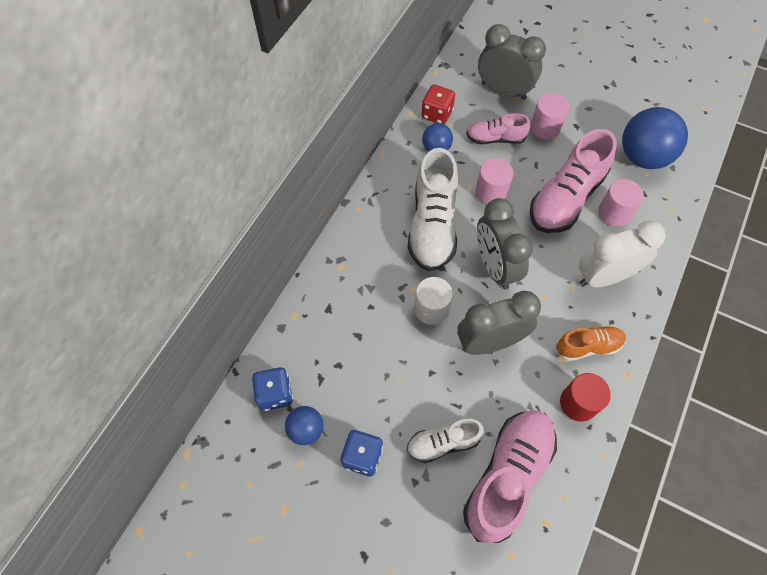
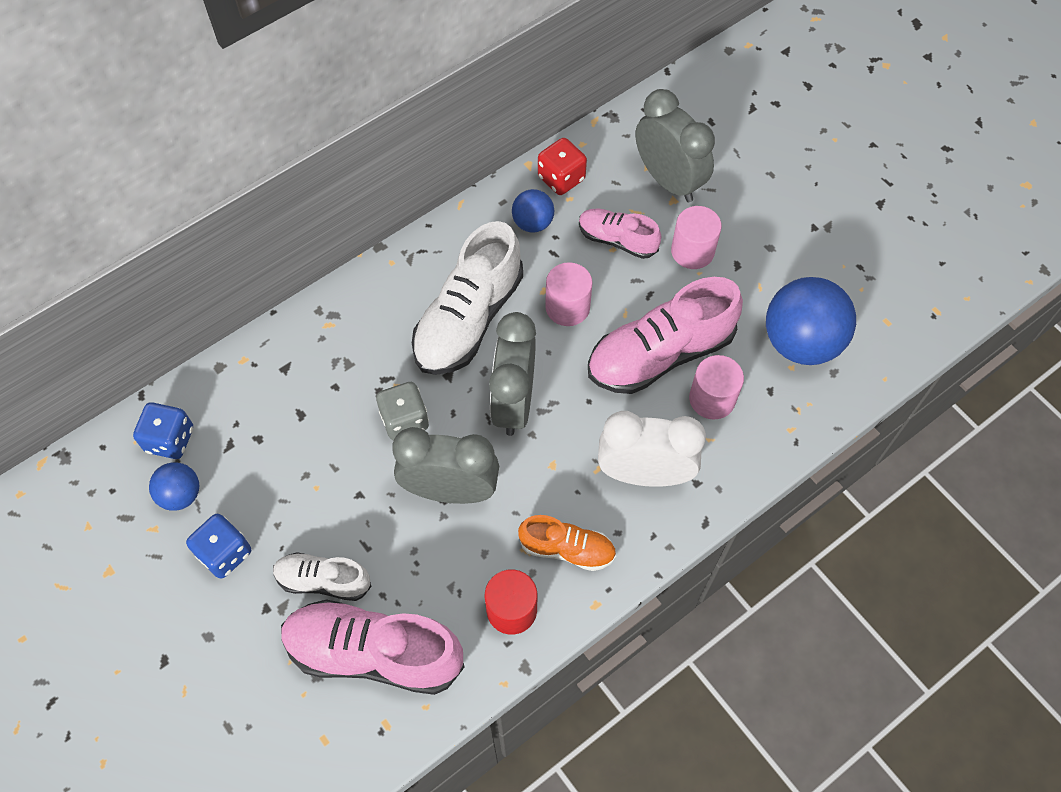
camera: 25 degrees right, 0 degrees up
(431, 309) = (404, 420): white cylinder -> grey dice
(508, 476) = (374, 653): pink shoe -> pink shoe turned 135 degrees counterclockwise

